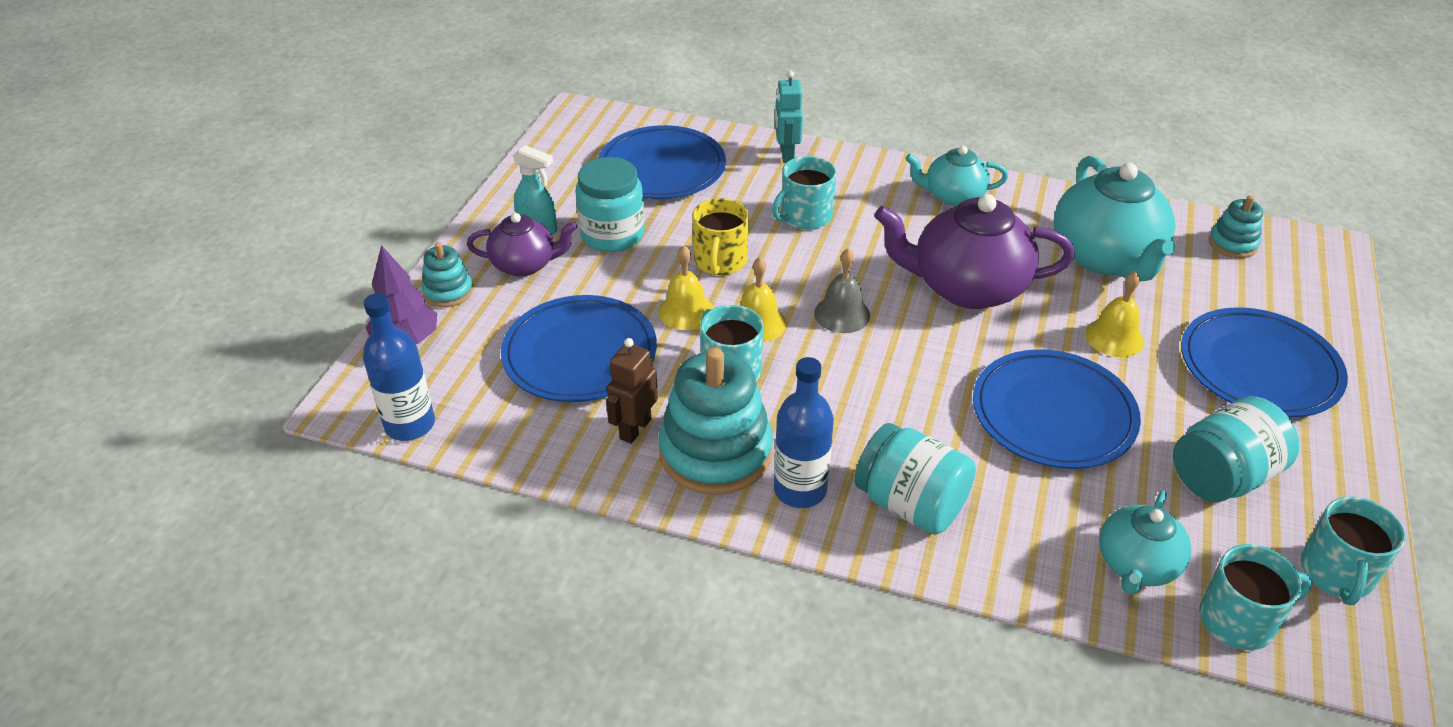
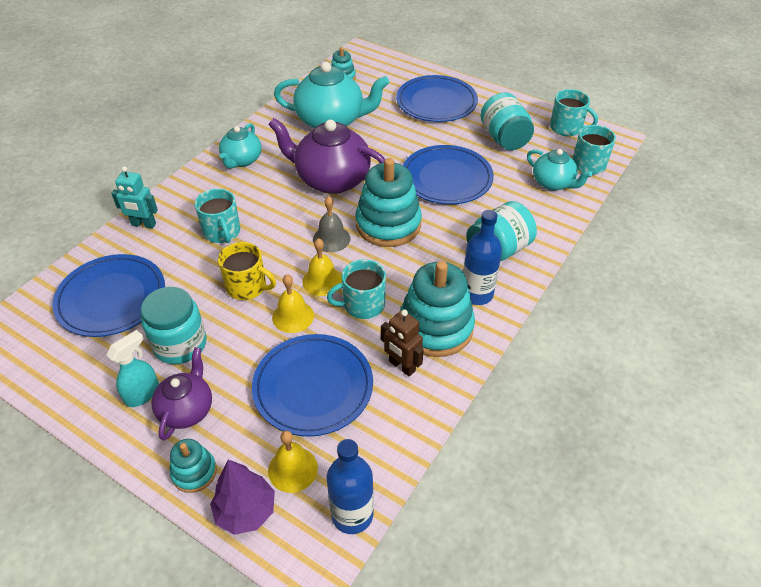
camera: 75 degrees left, 5 degrees up
(902, 365) = (388, 224): none -> turquoise stacking toy
(966, 287) = (331, 179): purple teapot -> purple teapot turned 90 degrees clockwise
(1114, 337) = (397, 139): yellow bell -> yellow bell (293, 469)

